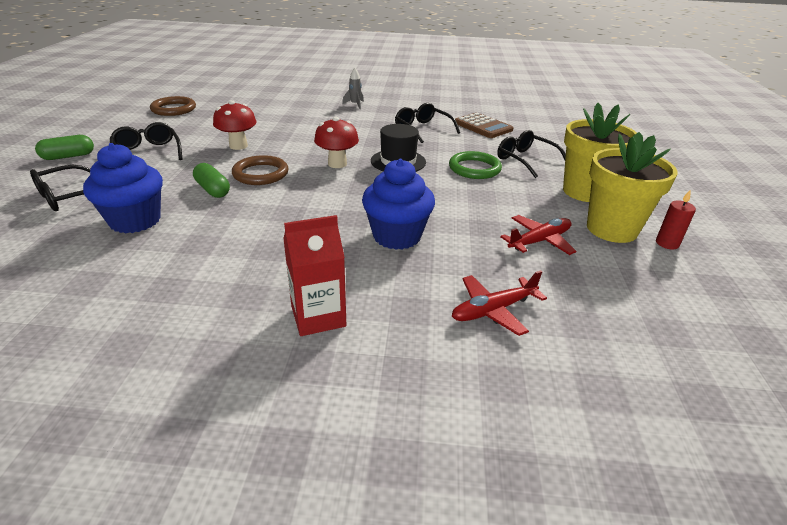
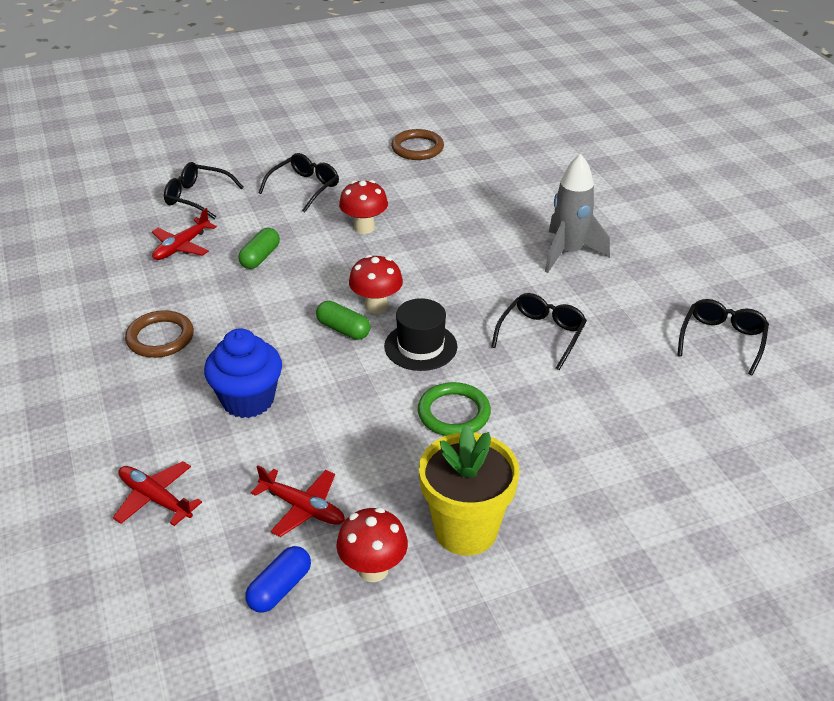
camera: 65 degrees right, 5 degrees up
(68, 156) = (263, 156): green capsule -> green capsule (343, 329)
(135, 220) = (182, 246): blue cupcake -> red plane
(260, 174) = (313, 268): brown ring -> brown ring (160, 338)
(318, 316) = (100, 397): red carton -> none
(355, 105) = (568, 253): grey rocket -> grey rocket, size x2.08
(483, 126) = (610, 386): brown calculator -> none
(525, 160) = (523, 454): black glasses -> black glasses (722, 340)
(611, 229) = (373, 569): yellow flower pot -> red mushroom
(623, 270) = (280, 588): none -> blue capsule
(667, 243) = (369, 628): red candle -> none

